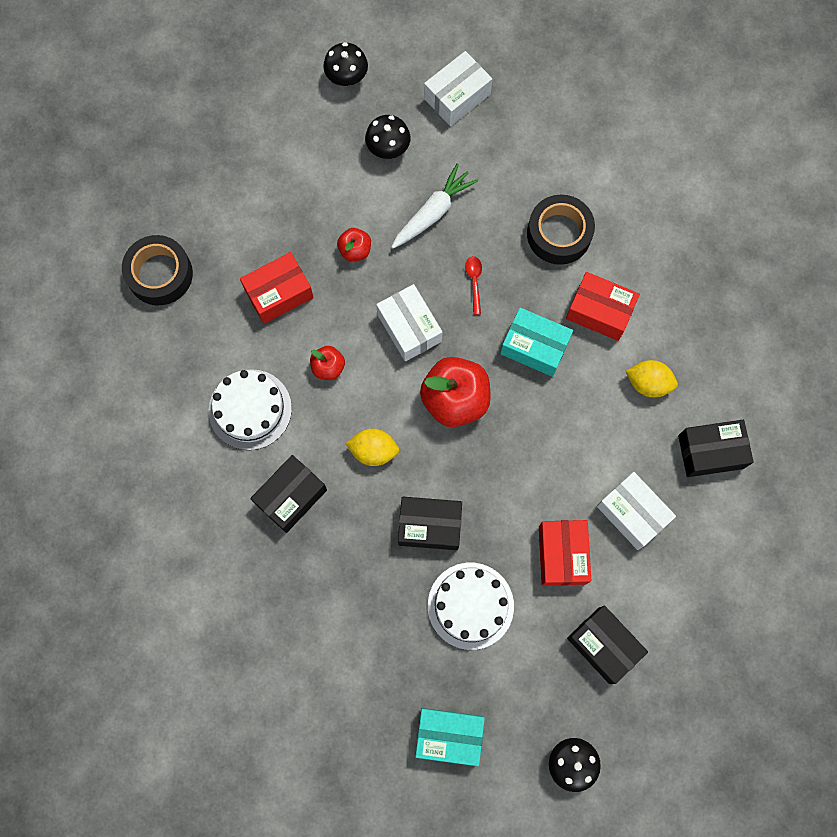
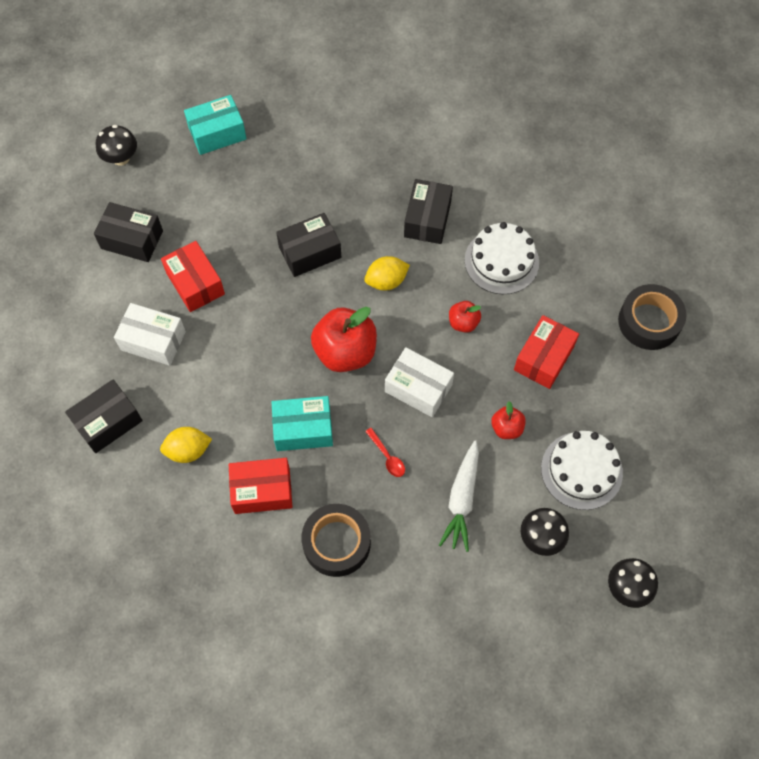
camera: 150 degrees right, 10 degrees down
(457, 96) = (512, 629): white box -> none
(470, 605) = (247, 216): white cake -> white cake (581, 470)

